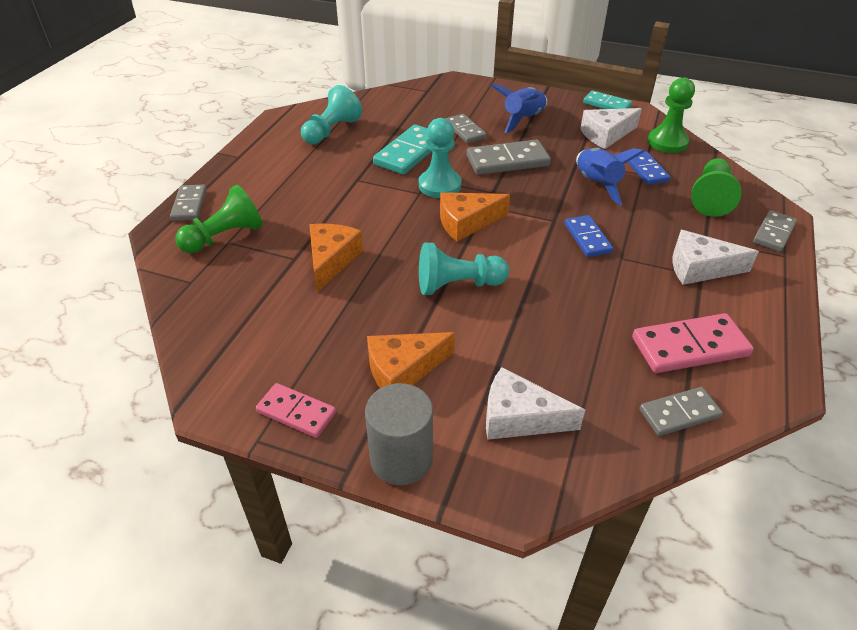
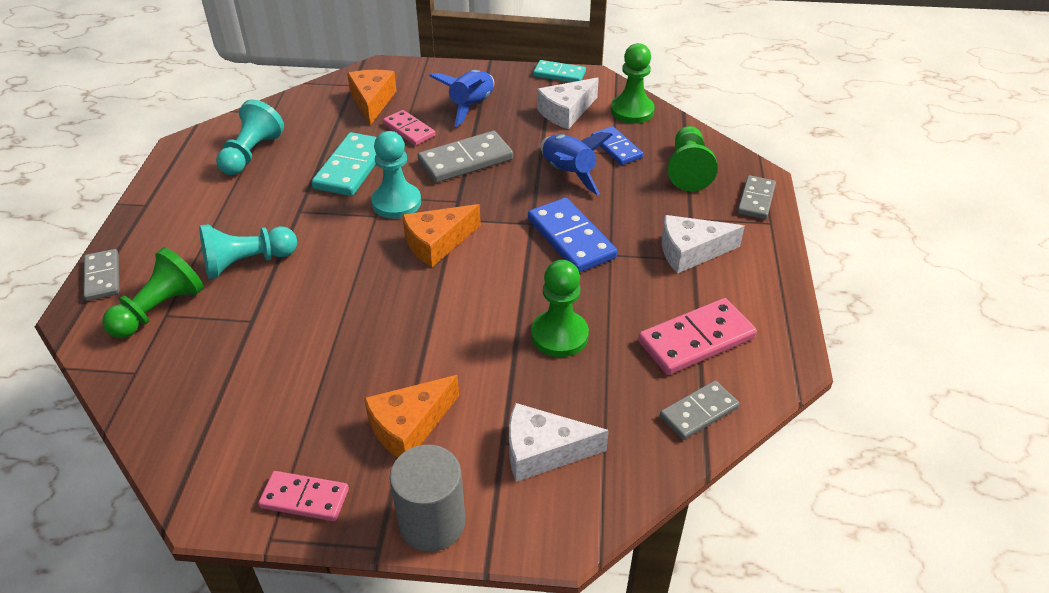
camera: 15 degrees left, 0 degrees up
(331, 260) = (295, 315): orange cheese -> orange cheese (372, 101)
(458, 285) = (445, 318): turquoise pawn -> turquoise pawn (247, 263)
(465, 131) = (409, 130): grey domino -> pink domino
(558, 318) = (559, 335): none -> green pawn
(587, 238) = (571, 238): blue domino -> blue domino, size x1.57

